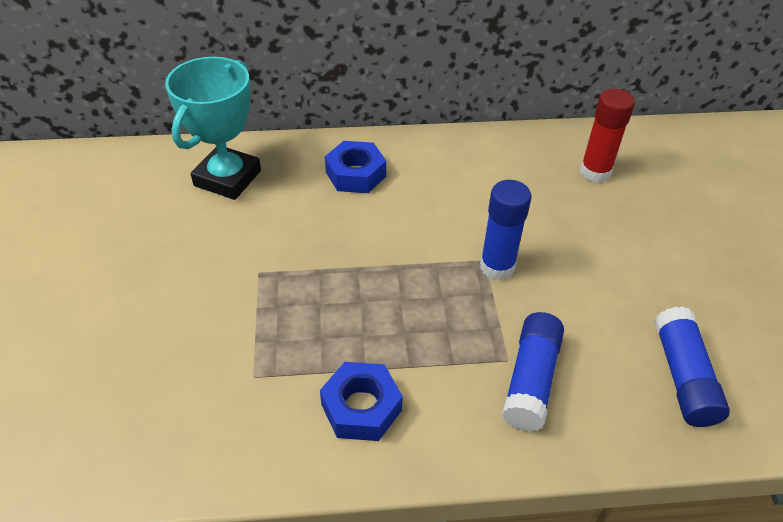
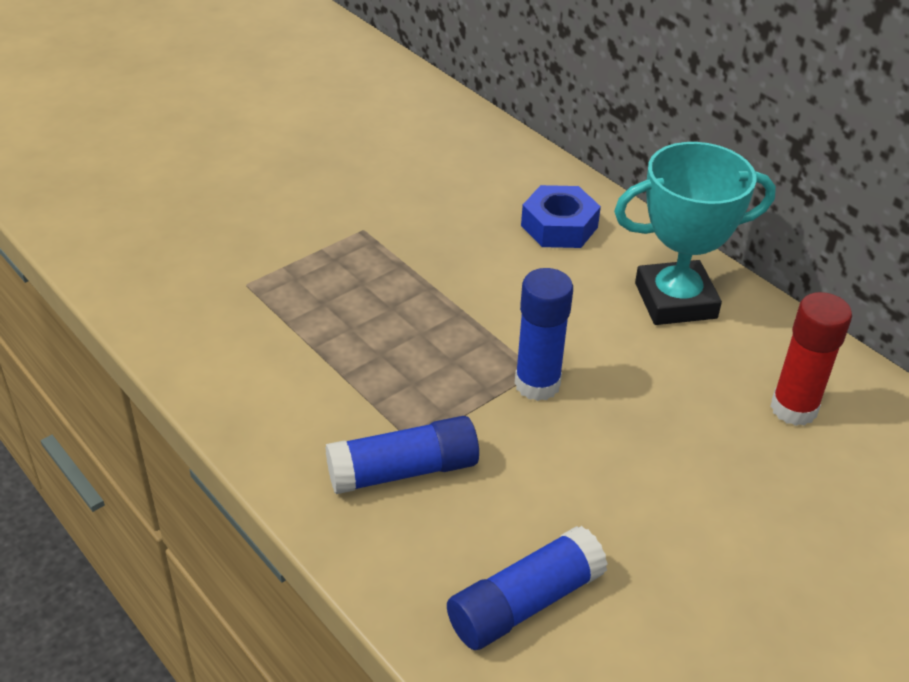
camera: 55 degrees right, 5 degrees down
(227, 178) = (458, 153): turquoise trophy -> turquoise trophy (675, 301)
(361, 407) = (267, 364): blue nut -> none

